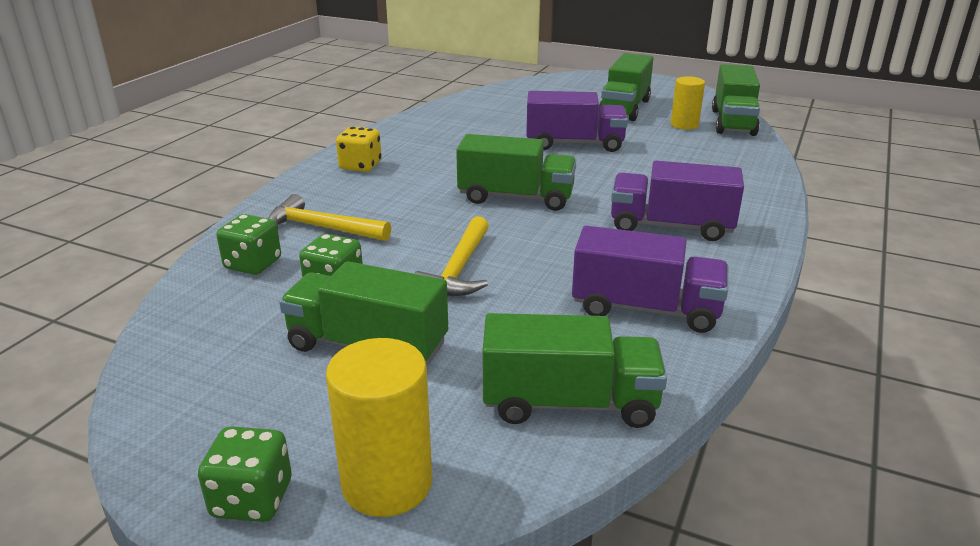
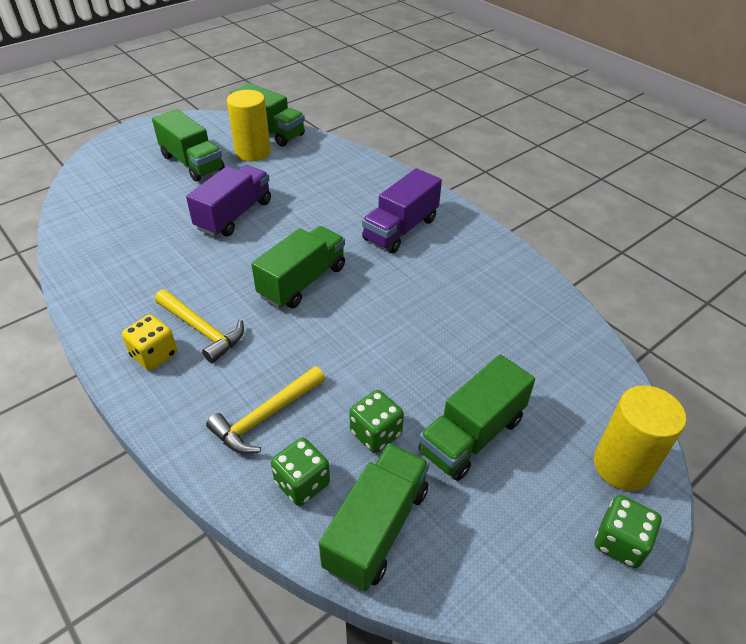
camera: 65 degrees left, 15 degrees up
(459, 269) = (394, 352): yellow hammer -> yellow hammer (201, 330)
(569, 403) = (574, 356): green truck -> green truck (377, 528)
(645, 309) = (493, 284): purple truck -> none
(684, 125) = (253, 152): yellow cylinder -> yellow cylinder, size x1.52

